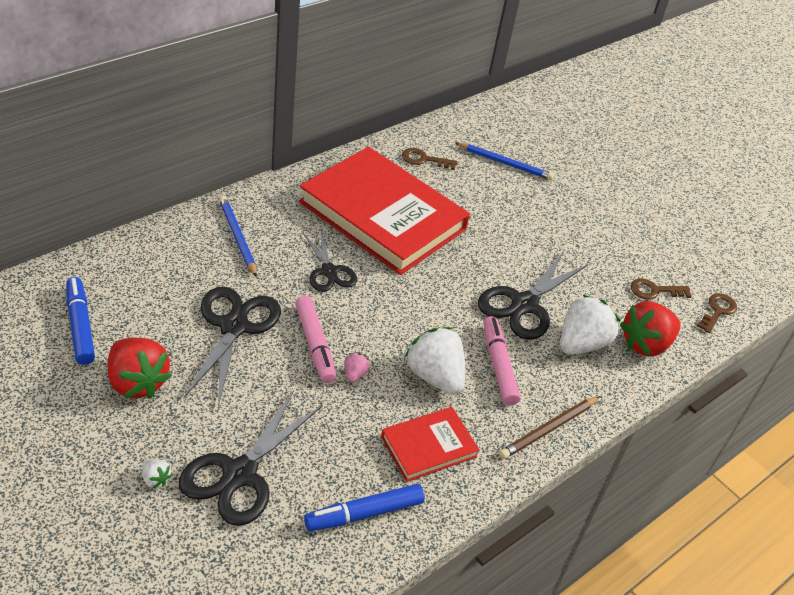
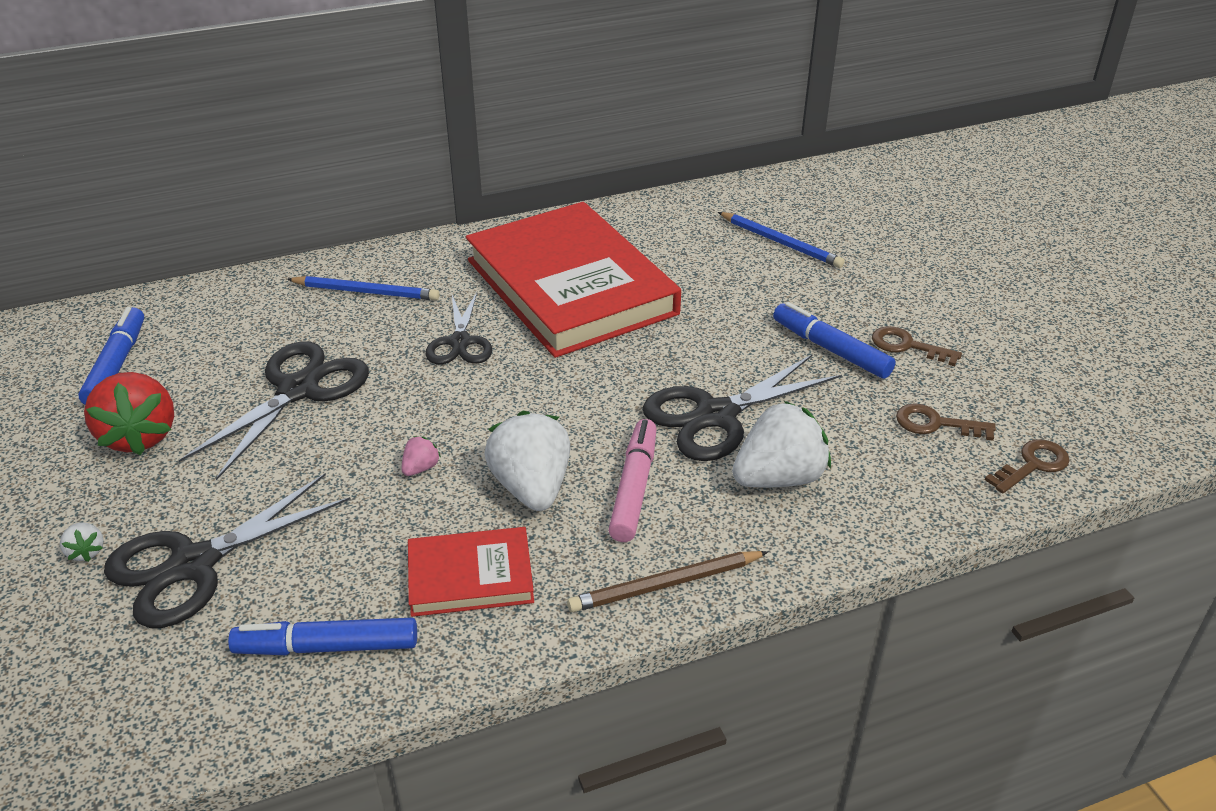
camera: 25 degrees right, 5 degrees down
(237, 237) = (366, 292): blue pencil -> blue pencil turned 105 degrees clockwise
(315, 344) = (389, 425): pink marker -> none
(424, 159) = (665, 229): brown key -> brown key (907, 346)
(572, 244) = (830, 349): none -> blue marker
(645, 344) = (884, 493): red strawberry -> none

